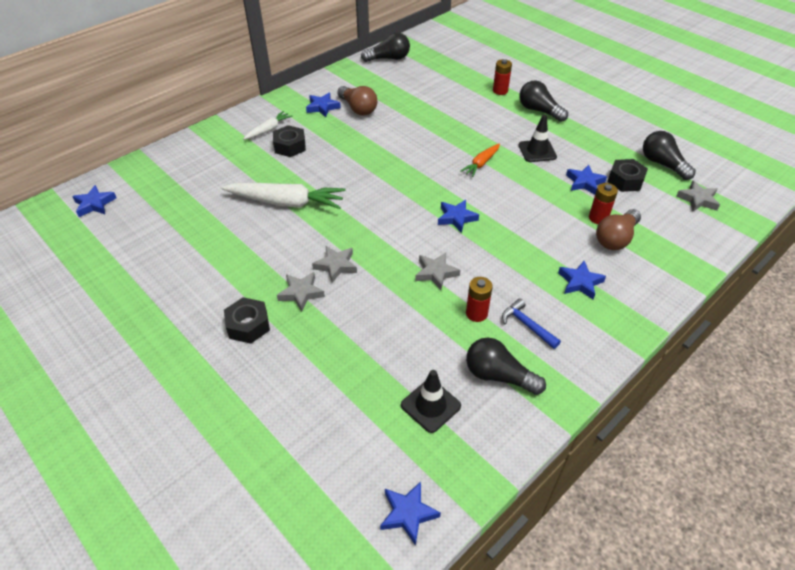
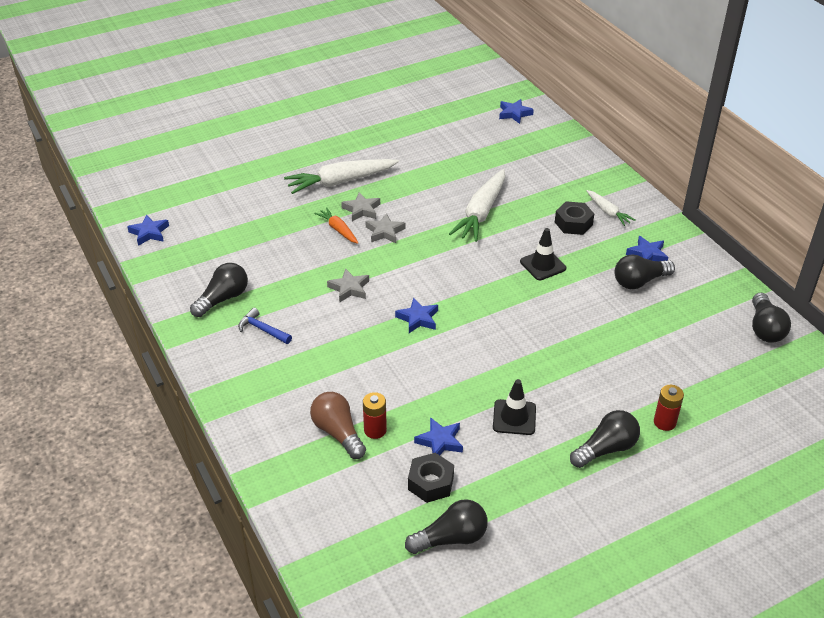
camera: 105 degrees right, 5 degrees down
(248, 325) = (340, 182): black nut -> white carrot
(358, 109) = (639, 281): brown light bulb -> black light bulb
(430, 405) = (219, 258): black traffic cone -> black traffic cone (543, 265)
(476, 313) = (291, 302): red battery -> none
(481, 163) = (503, 360): orange carrot -> orange carrot (338, 230)
(527, 325) = (262, 329): blue hammer -> blue hammer turned 120 degrees counterclockwise
(580, 282) = (292, 381): blue star -> none
(697, 199) = (370, 542): grey star -> none

